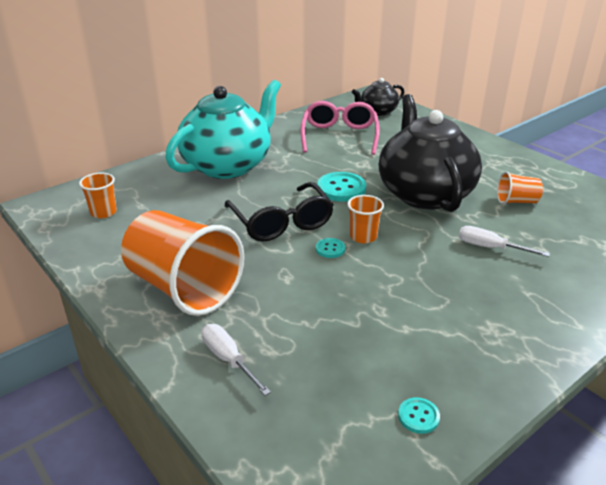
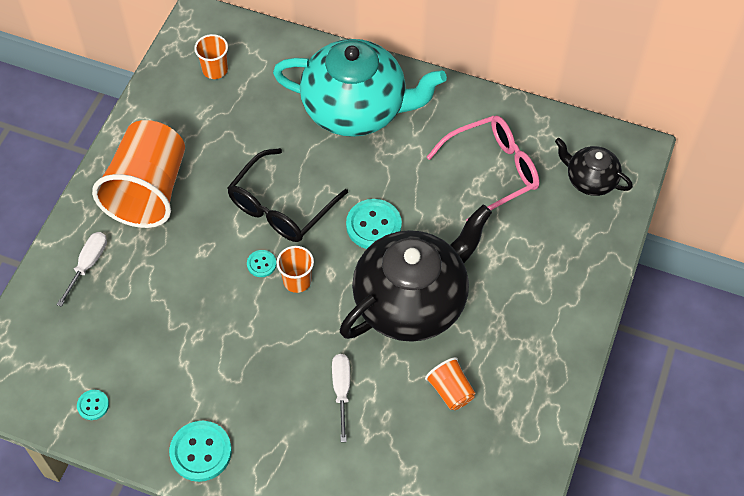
camera: 60 degrees right, 25 degrees up
(519, 349) = (201, 452): none -> turquoise button

